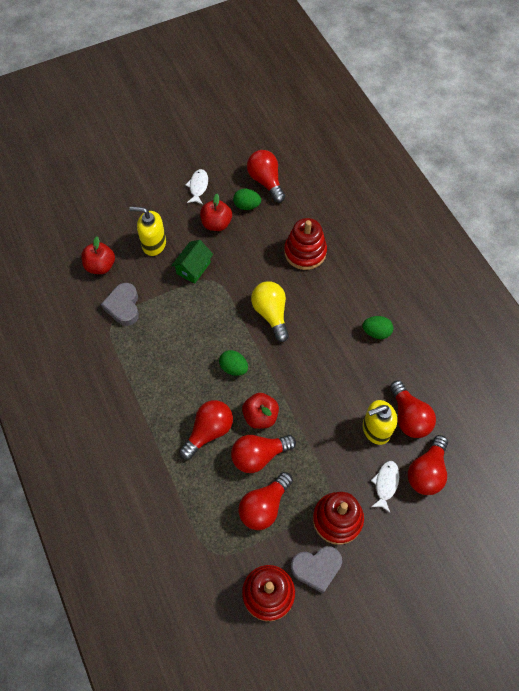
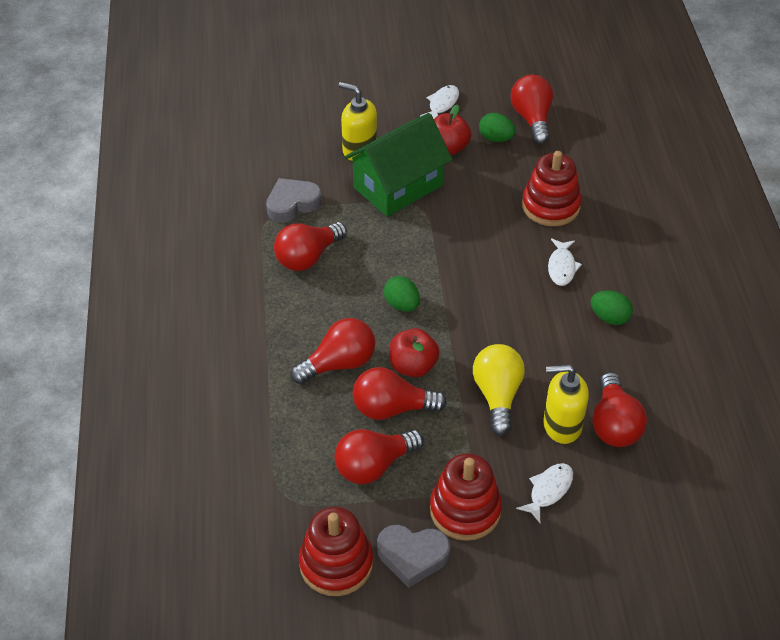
camera: 20 degrees right, 15 degrees down
(100, 266) = (283, 155): red apple -> none
(123, 306) = (292, 204): grey heart -> grey heart turned 45 degrees clockwise
(193, 268) = (398, 186): green house -> green house, size x1.83
(271, 314) = (476, 260): yellow light bulb -> yellow light bulb (497, 396)
(330, 301) = (562, 267): none -> white fish
(426, 472) = (612, 494): red light bulb -> red light bulb (308, 257)

